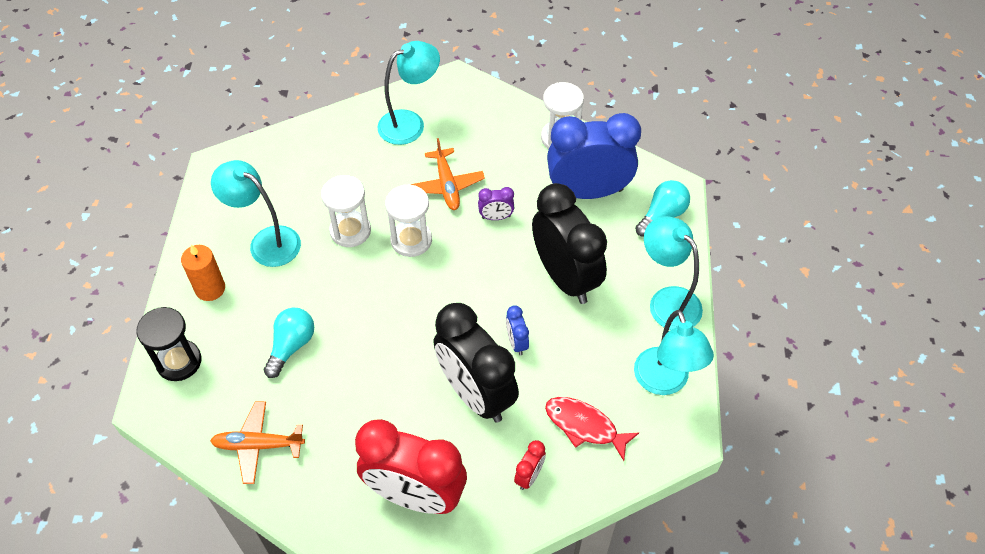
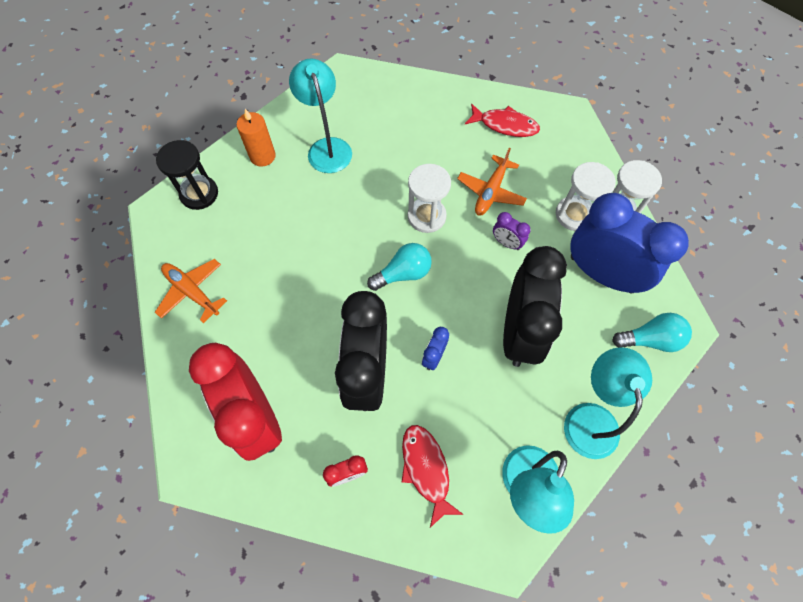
camera: 40 degrees right, 10 degrees up
(291, 346) = (276, 236): turquoise light bulb -> turquoise light bulb (403, 273)
(350, 231) = (390, 179): white hourglass -> white hourglass (574, 215)
(410, 123) = (505, 125): turquoise lamp -> red fish

